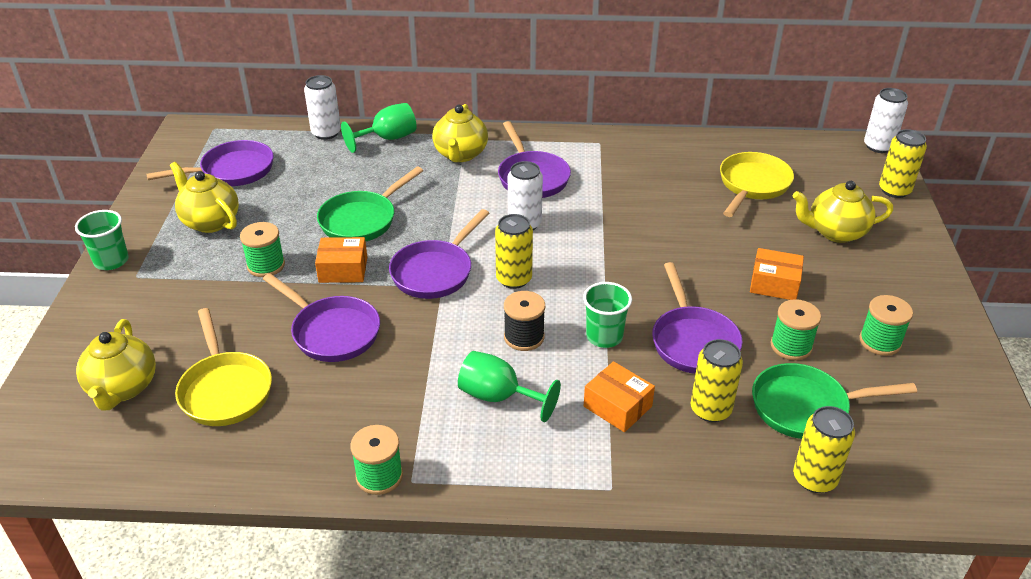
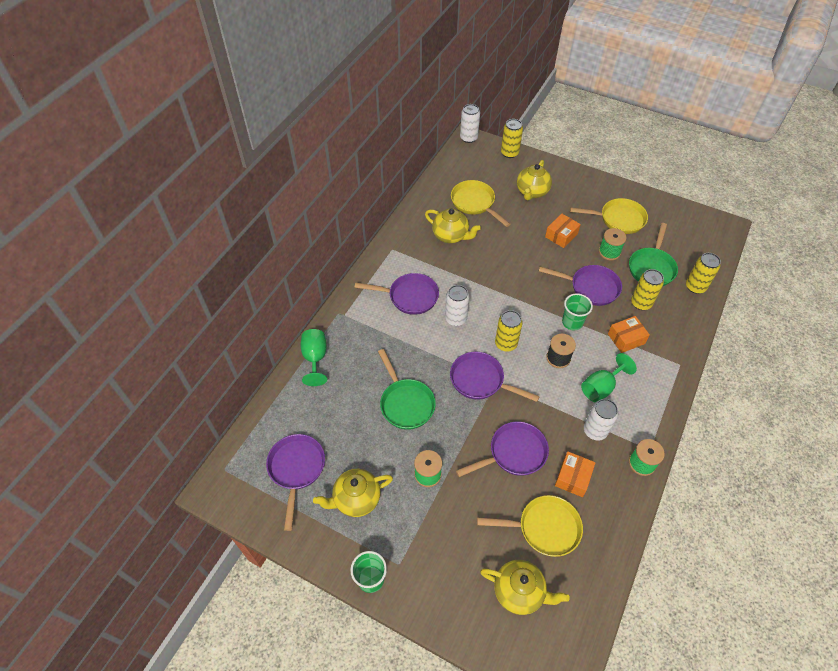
camera: 65 degrees left, 15 degrees up
(326, 133) = (282, 394): white can -> white can (595, 430)
(343, 269) = (454, 429): orange box -> orange box (573, 477)
(435, 272) = (480, 380): purple pan -> purple pan turned 150 degrees clockwise
(460, 154) = (361, 324): yellow teapot -> yellow teapot (451, 236)
(880, 341) = (618, 219): green spool -> yellow pan

